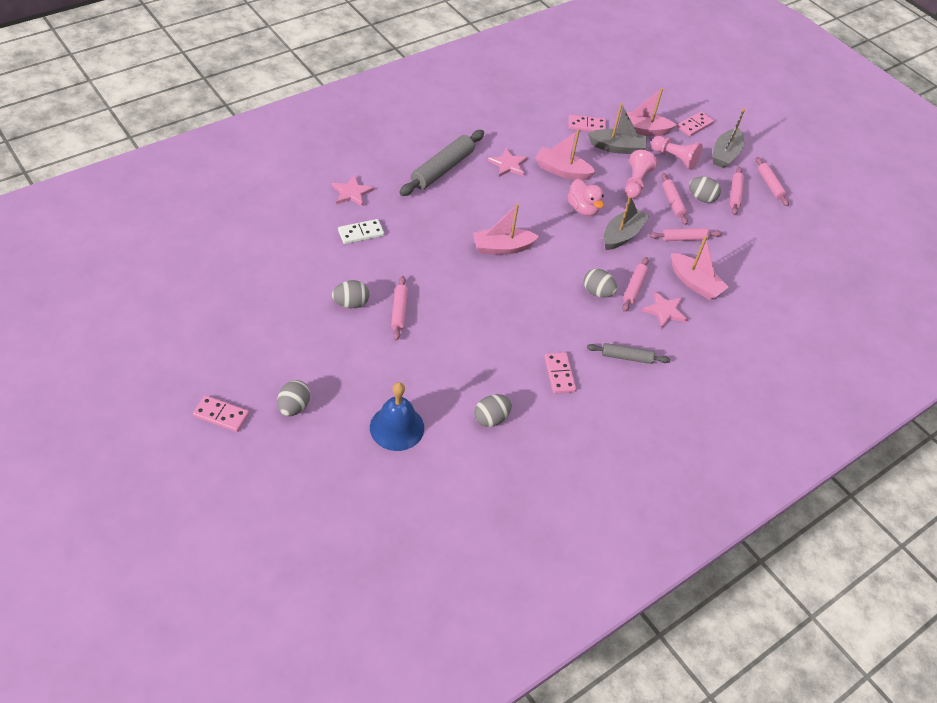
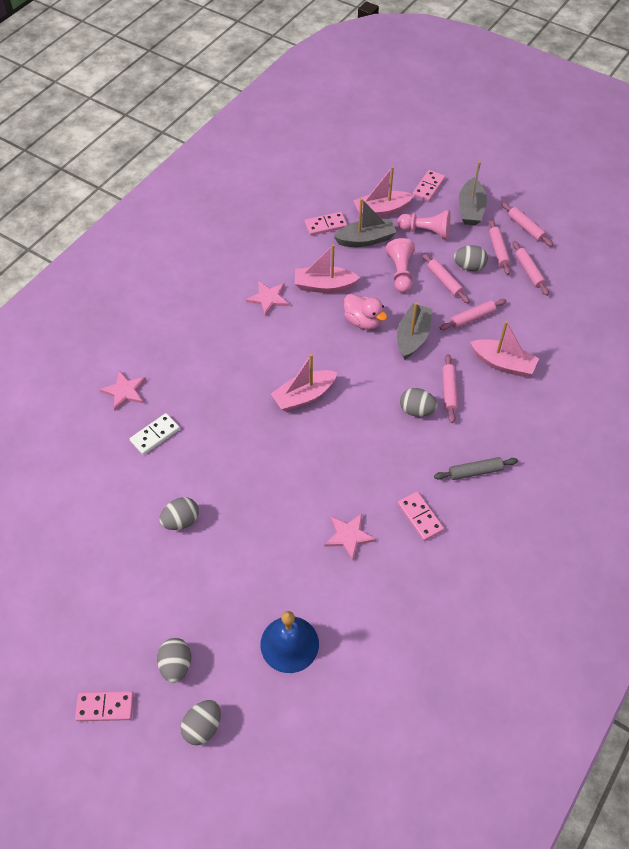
camera: 15 degrees left, 5 degrees up
(399, 311) = (233, 510): pink rolling pin -> pink rolling pin (529, 271)
(442, 169) = (205, 328): grey rolling pin -> none
(491, 418) = (376, 594): grey egg -> grey egg (203, 727)
(665, 311) = (488, 405): pink star -> pink star (349, 536)

